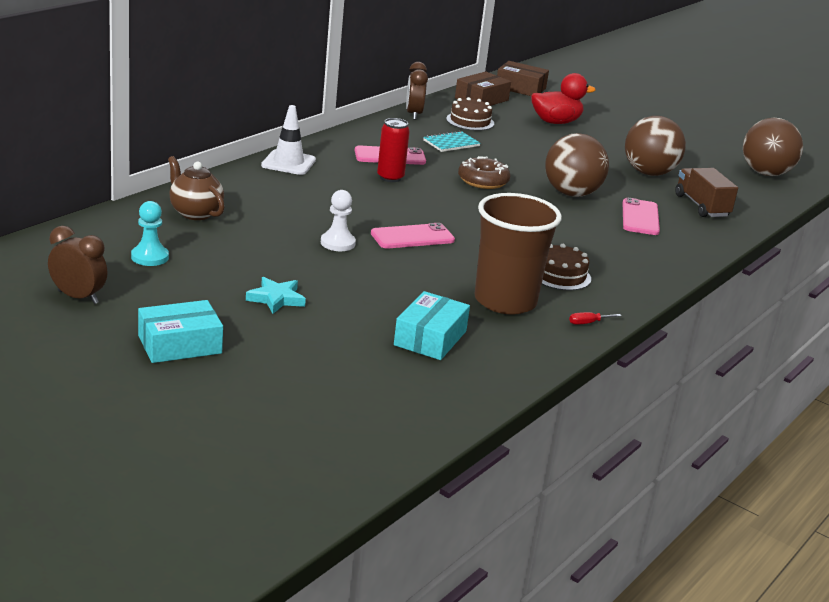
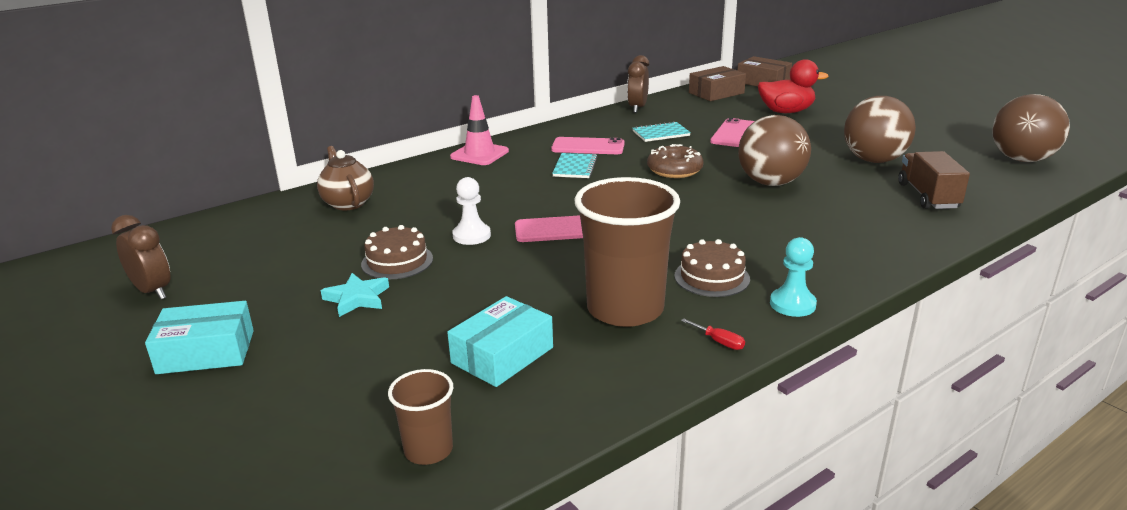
camera: 20 degrees right, 0 degrees up
(150, 257) = (264, 248): turquoise pawn -> turquoise pawn (792, 304)
(288, 163) = (479, 154): white traffic cone -> pink traffic cone
(390, 177) = (575, 167): red can -> turquoise notebook
(419, 402) = (428, 450): none -> brown cup
(470, 121) = (693, 113): brown cake -> brown cake (397, 261)
(588, 323) = (719, 342): red screwdriver -> red screwdriver turned 135 degrees counterclockwise
(640, 217) = (844, 209): pink phone -> pink phone (734, 133)

